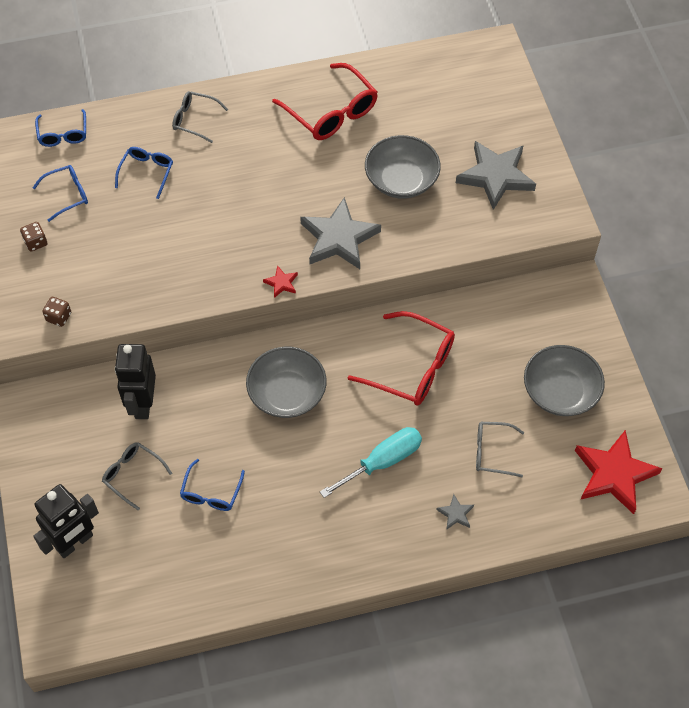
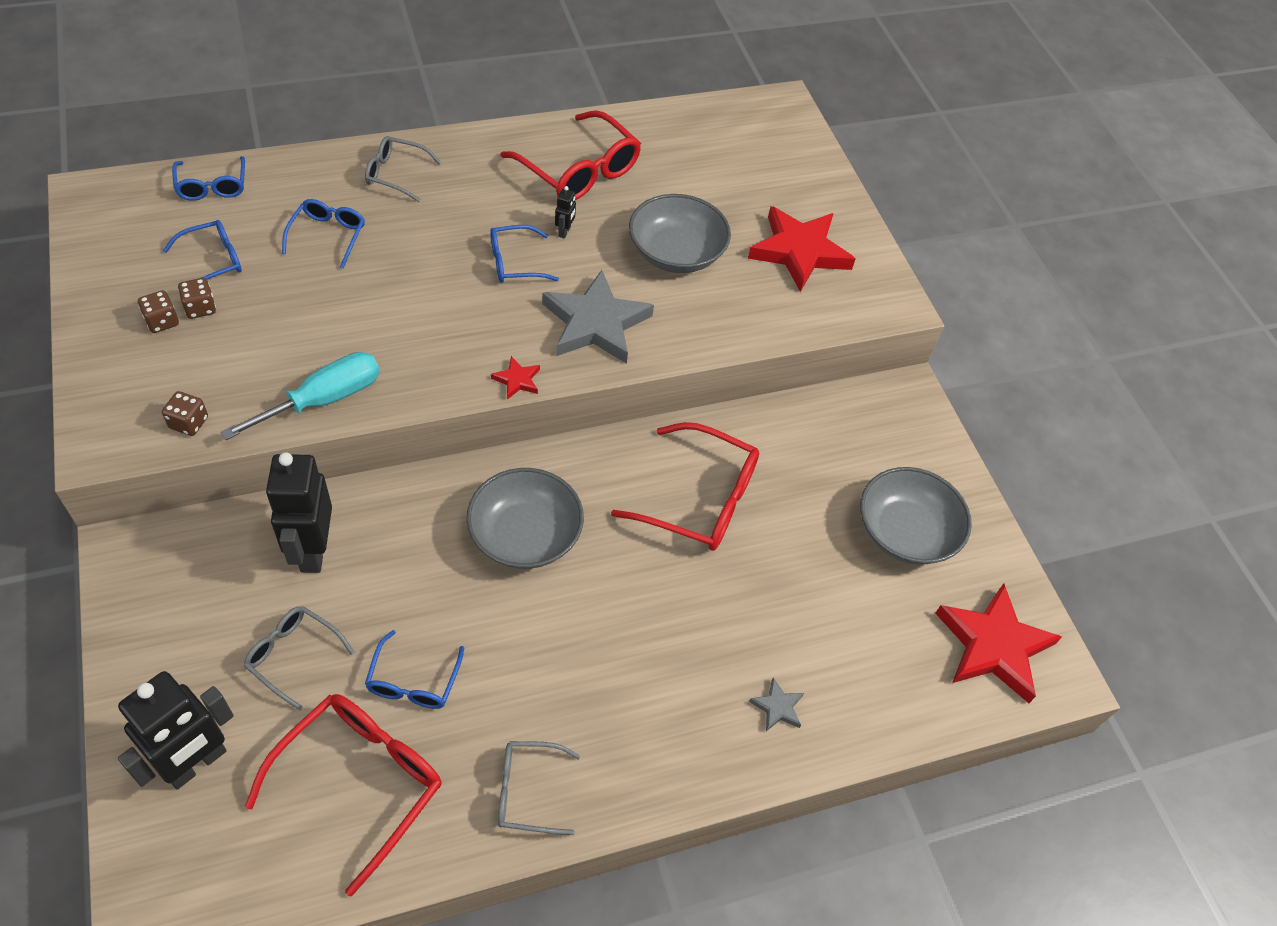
camera: 10 degrees left, 5 degrees down
(61, 231) = (200, 308): none -> brown dice
(178, 556) = (360, 782): none -> red glasses
(281, 191) = (514, 262): none -> blue glasses
(319, 164) = (564, 232): none -> black robot
(382, 461) = (667, 631): turquoise screwdriver -> turquoise screwdriver (323, 400)
(492, 452) = (821, 616): grey glasses -> grey glasses (527, 791)
(495, 176) = (799, 252): grey star -> red star

